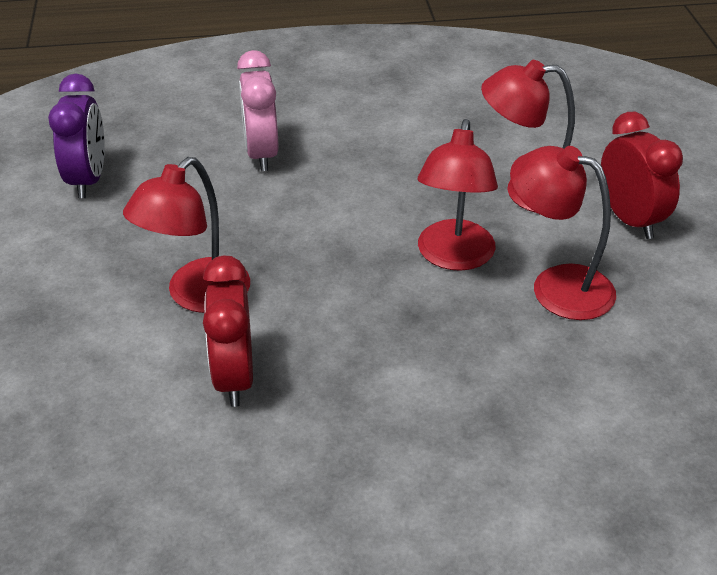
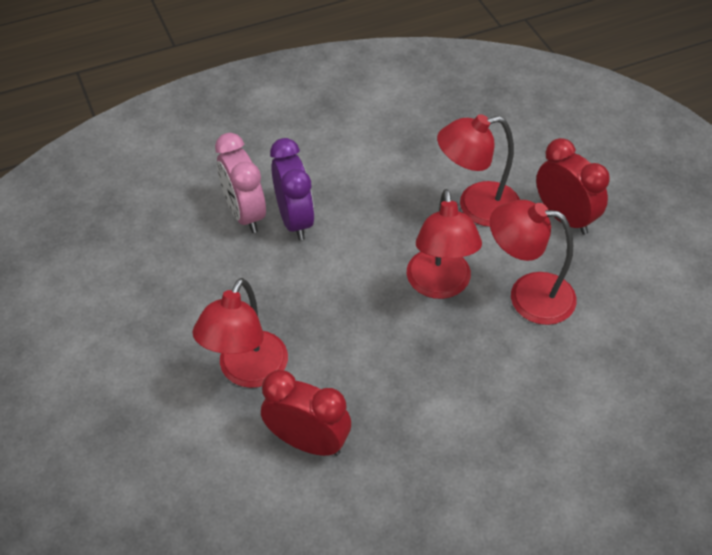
camera: 15 degrees left, 10 degrees up
(88, 180) = (104, 274): purple clock -> purple clock (295, 220)
(234, 377) = (308, 442): red clock -> red clock turned 135 degrees clockwise

